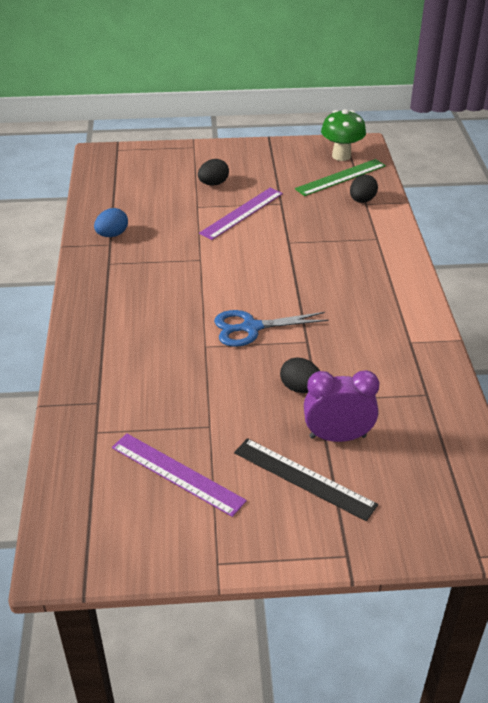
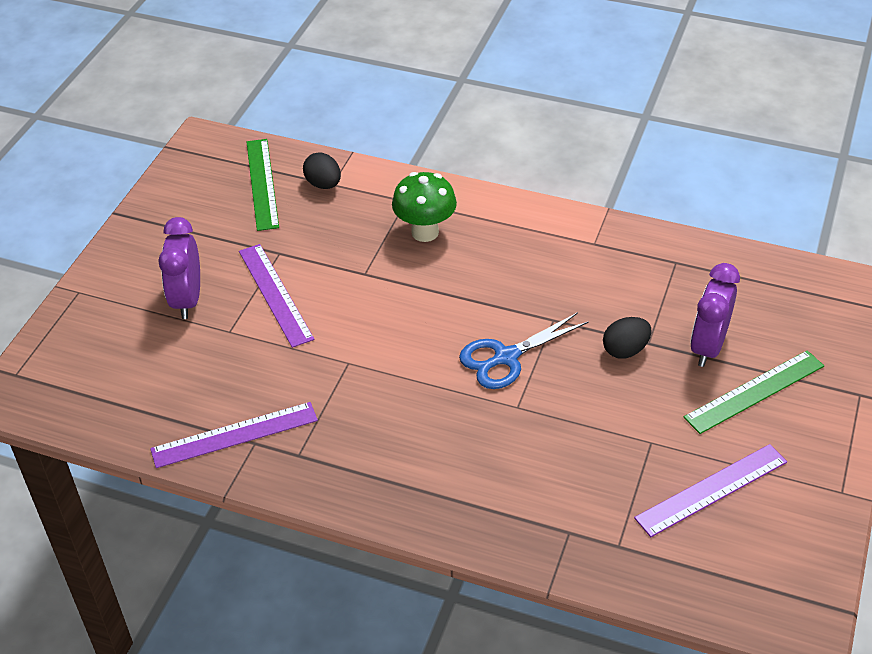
camera: 65 degrees left, 5 degrees up
(112, 235) = (234, 435): blue egg -> purple ruler
(213, 184) = (187, 300): black egg -> purple clock
(251, 328) = (506, 357): blue scissors -> blue scissors turned 45 degrees clockwise
(304, 478) = (754, 391): black ruler -> green ruler
(341, 156) = (215, 166): green mushroom -> green mushroom (425, 232)

